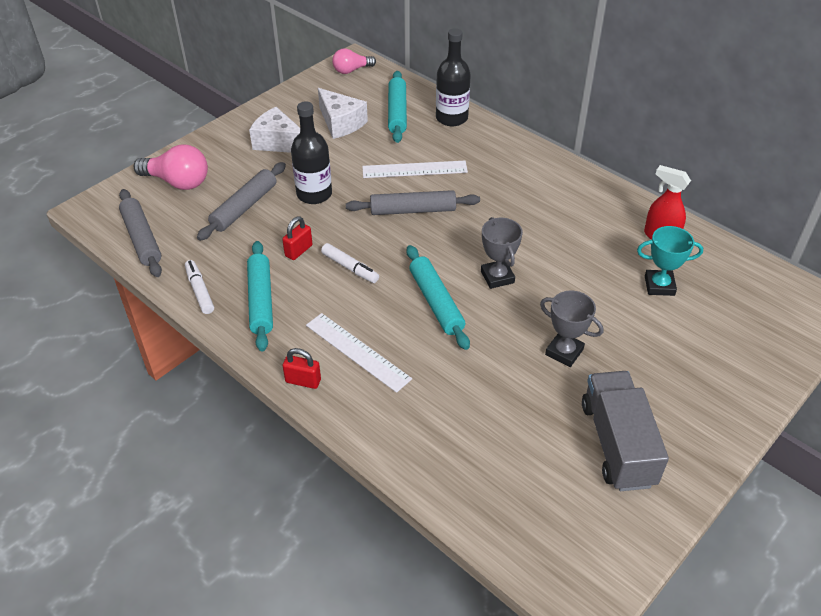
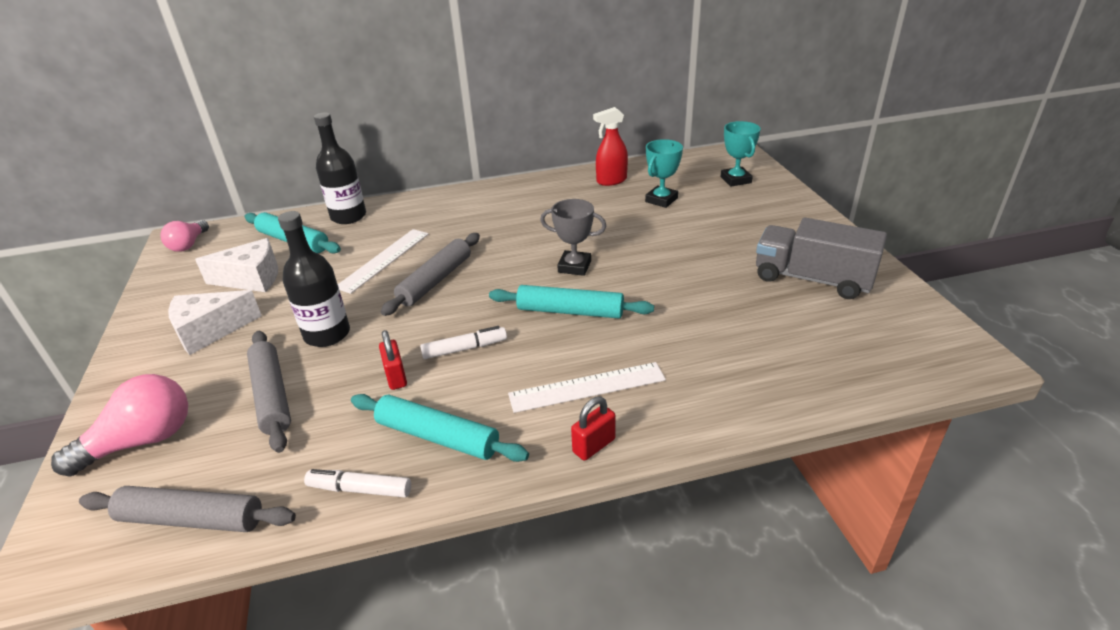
camera: 55 degrees left, 10 degrees down
(564, 352) = (693, 266): grey trophy -> none
(758, 325) = (735, 180): none -> turquoise trophy

